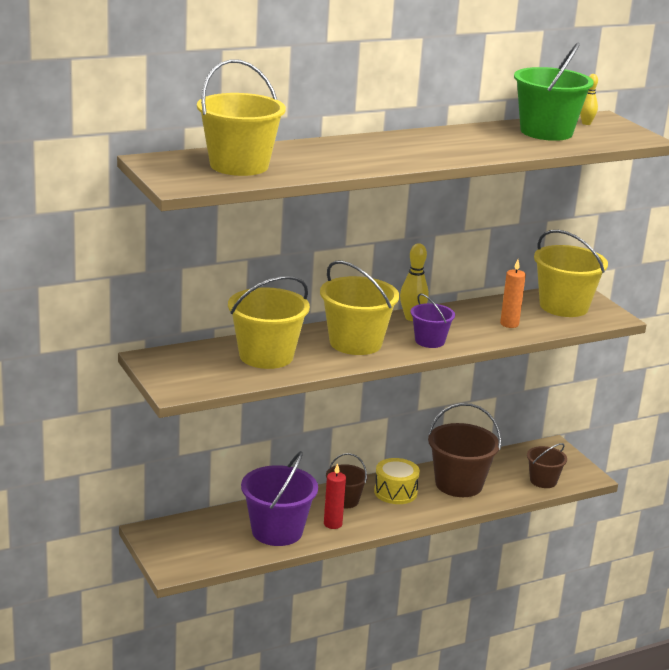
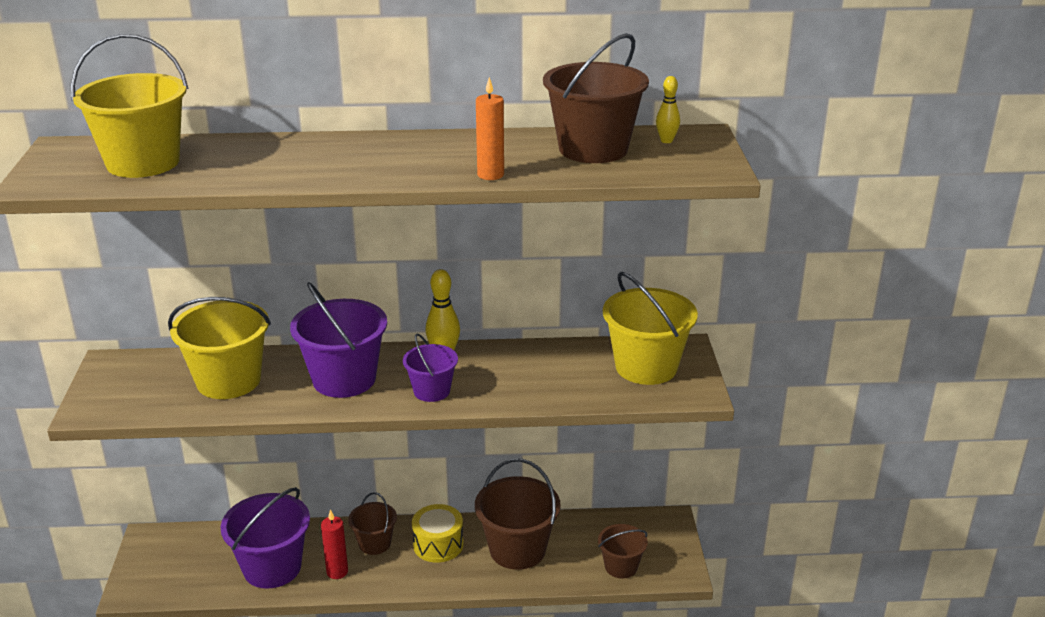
camera: 25 degrees right, 5 degrees up
(355, 343) = (344, 379): yellow bucket -> purple bucket
(509, 324) = (552, 382): orange candle -> orange candle (490, 175)
(546, 132) = (593, 149): green bucket -> brown bucket

